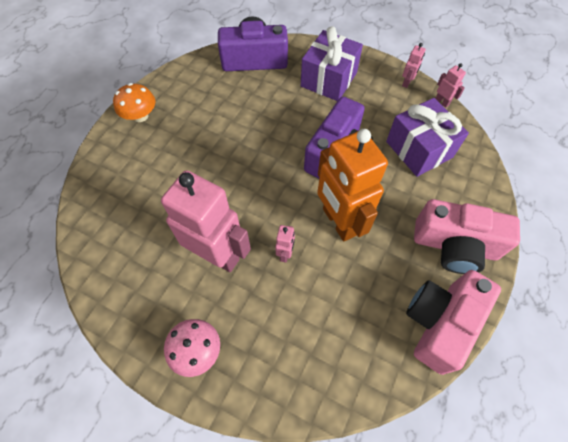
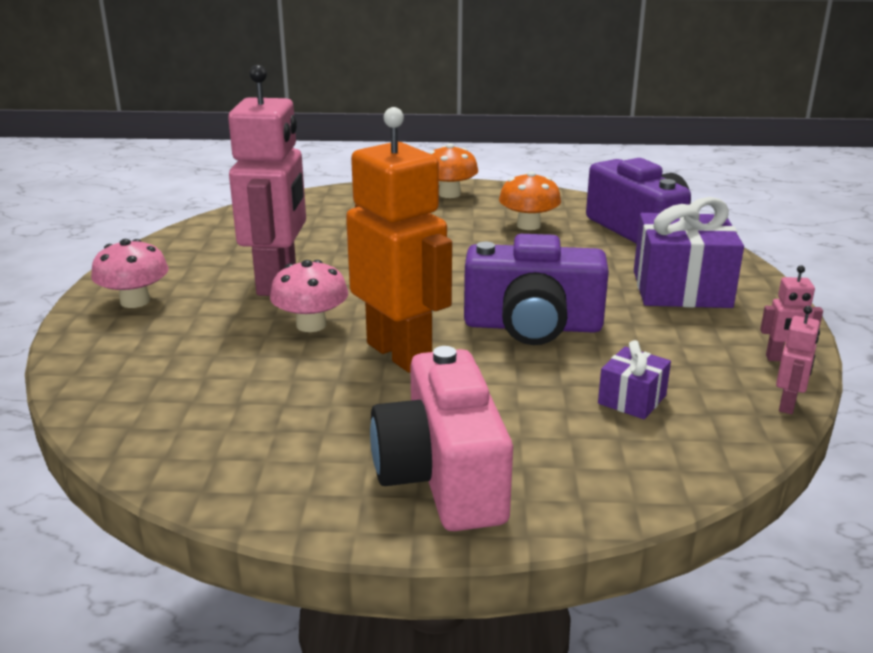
camera: 65 degrees right, 35 degrees down
(216, 100) = (528, 225): none -> orange mushroom
(285, 254) = (311, 325): pink robot -> pink mushroom
(339, 222) = (400, 353): orange robot -> orange robot turned 105 degrees clockwise
(419, 149) = (632, 399): purple gift -> purple gift, size x0.51
(440, 323) = (266, 485): pink camera -> none

